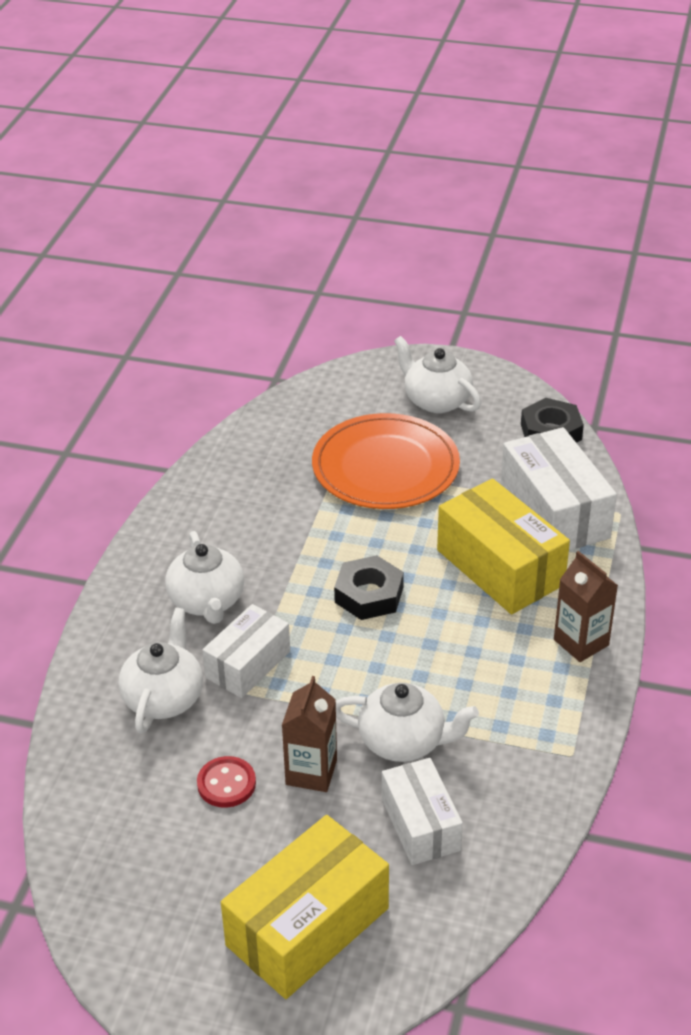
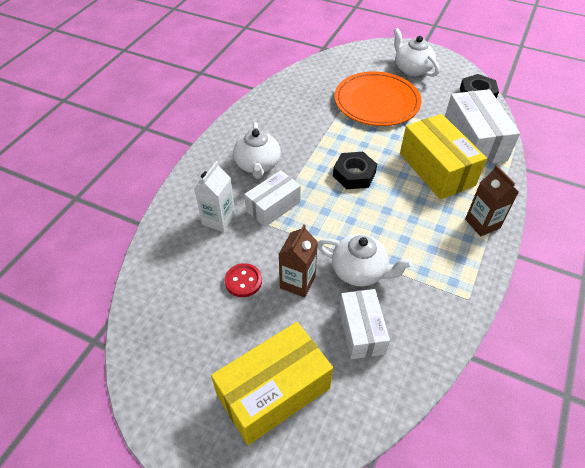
camera: 10 degrees right, 10 degrees up
(164, 698) = (218, 219): white teapot -> white carton

